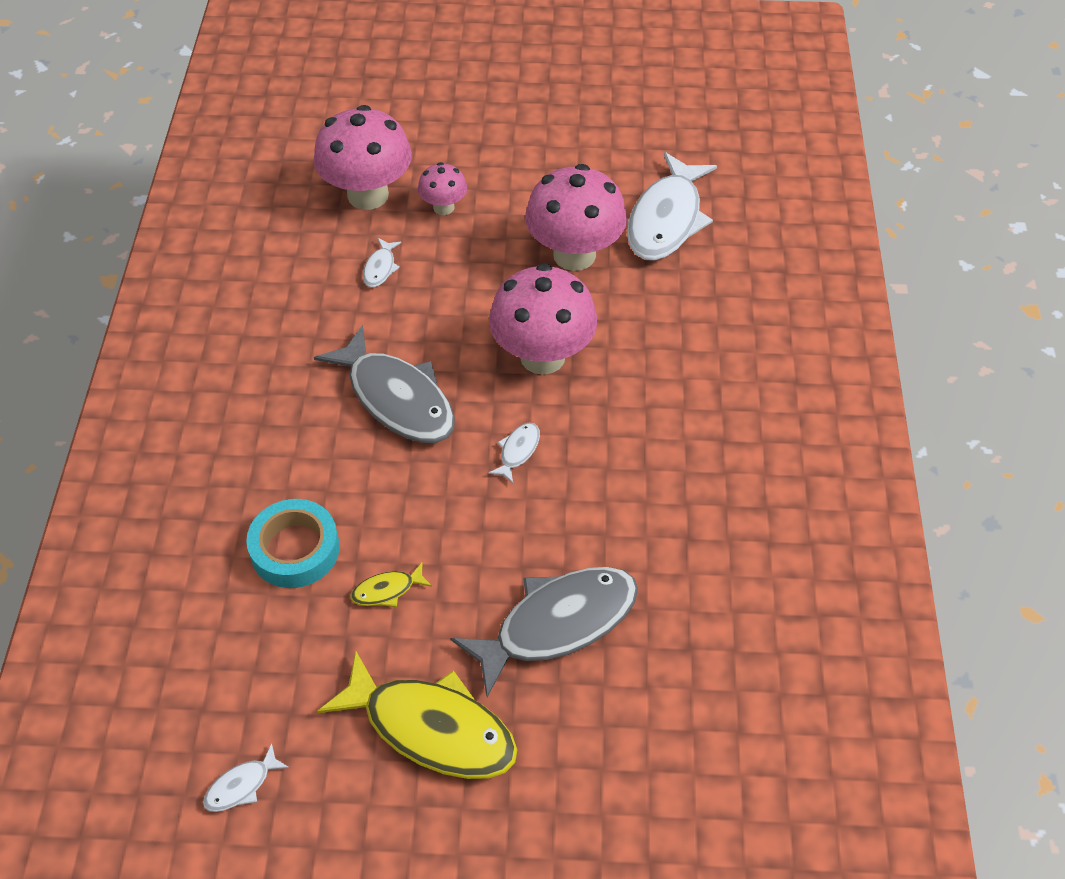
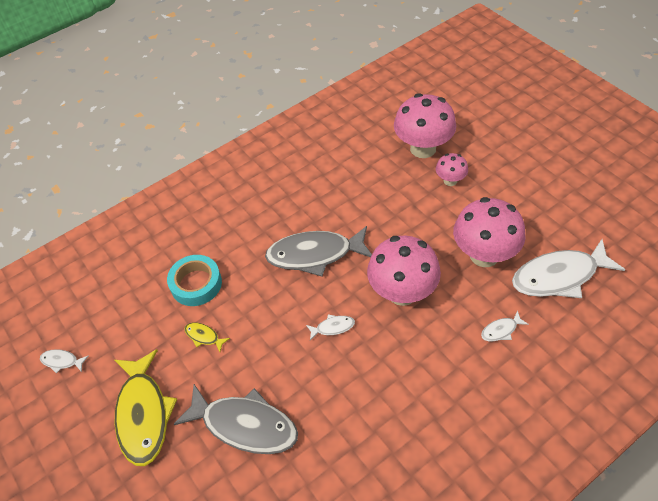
camera: 55 degrees right, 0 degrees up
(380, 268) = (385, 187): white fish -> white fish (501, 330)
(396, 398) = (315, 254): grey fish -> grey fish turned 75 degrees clockwise

